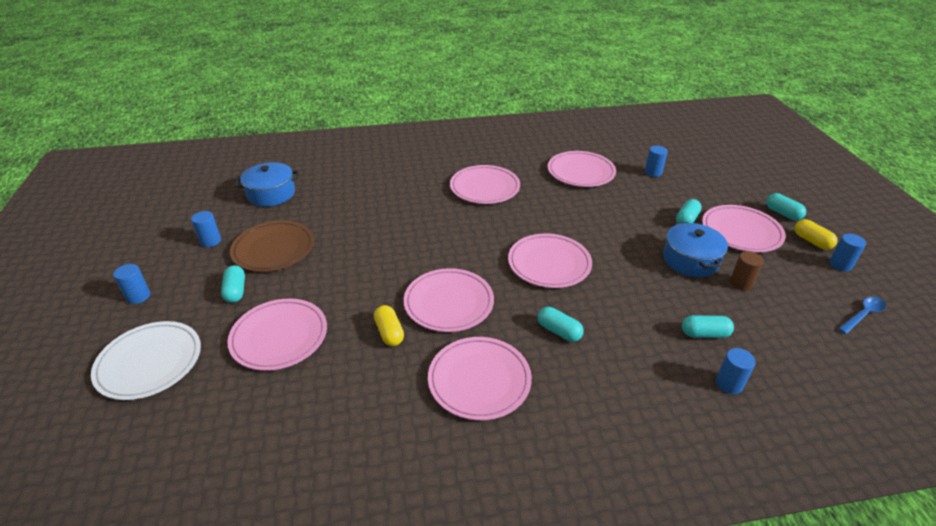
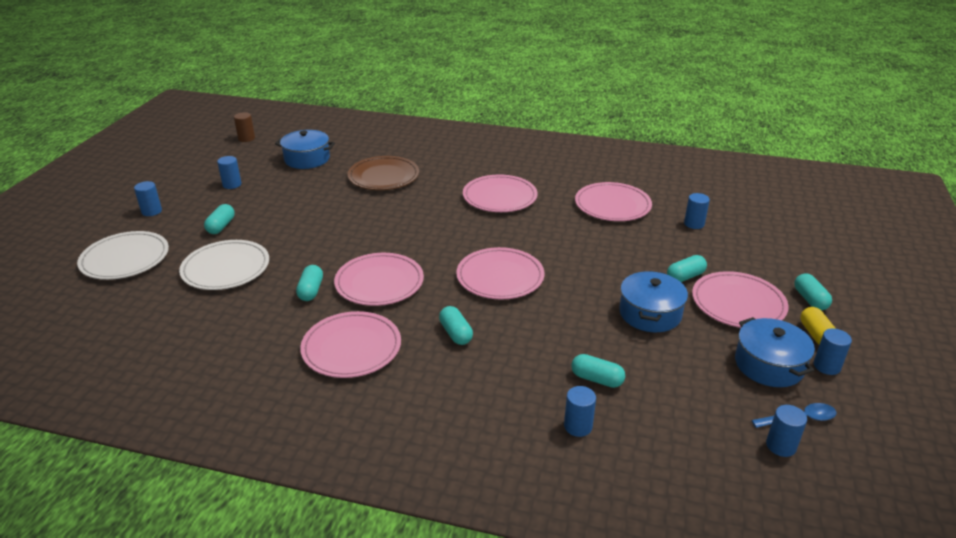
camera: 25 degrees right, 5 degrees down
(273, 249) = (274, 203): brown plate -> brown plate (383, 177)
(279, 337) = (226, 268): pink plate -> white plate
(389, 332) = (311, 291): yellow capsule -> turquoise capsule
(741, 283) = (685, 349): brown cylinder -> brown cylinder (246, 138)
(805, 276) = (769, 365): none -> blue pot
(872, 343) = (781, 446): none -> blue cylinder

